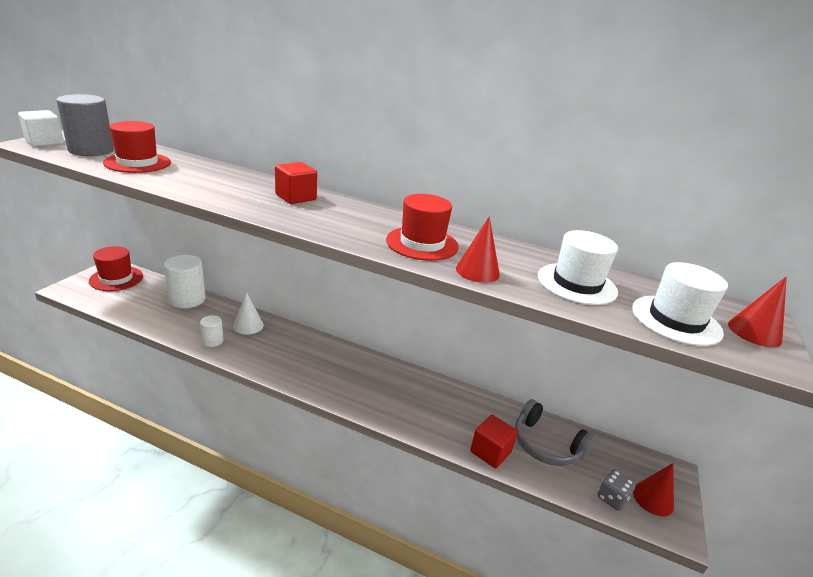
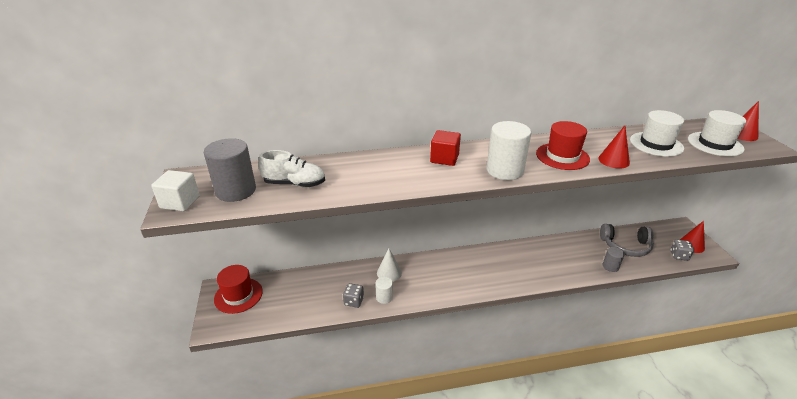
camera: 30 degrees left, 5 degrees up
(137, 163) = (294, 184): red hat -> white shoe
(185, 329) = (354, 301): none -> grey dice
(187, 299) = (319, 279): white cylinder -> white cylinder (505, 170)
(490, 452) = (610, 266): red cube -> grey cylinder

